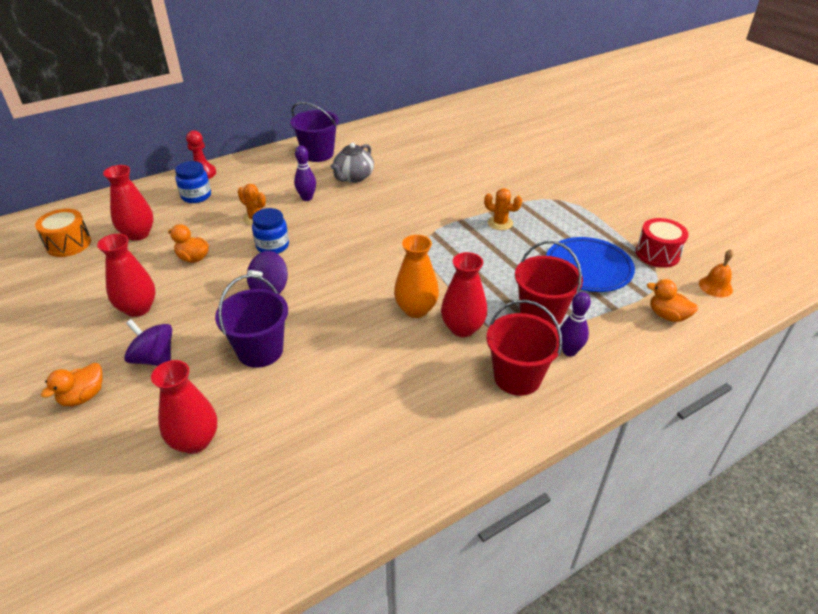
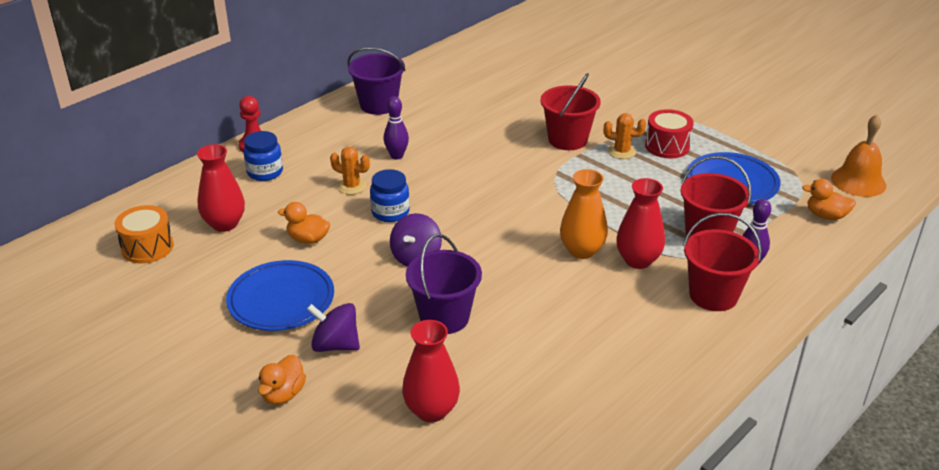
camera: 15 degrees left, 5 degrees down
(138, 308) = (281, 300): red vase -> blue plate
(353, 177) = (436, 125): grey teapot -> none
(457, 205) = (567, 139): none -> red bucket
(657, 254) = (792, 159): red drum -> red drum (667, 146)
(715, 286) = (858, 181): orange bell -> orange bell, size x1.62

